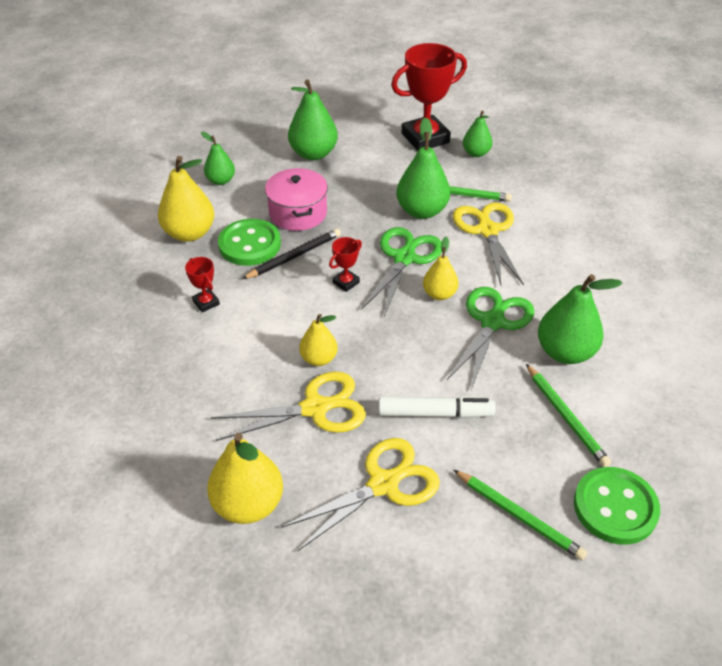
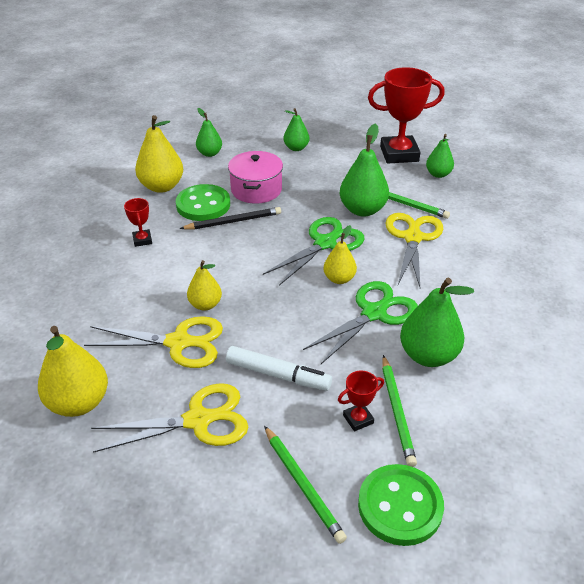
camera: 20 degrees right, 5 degrees down
(313, 154) = (296, 148): green pear -> green pear, size x0.60
(346, 282) = (264, 251): red trophy -> red trophy (358, 419)

